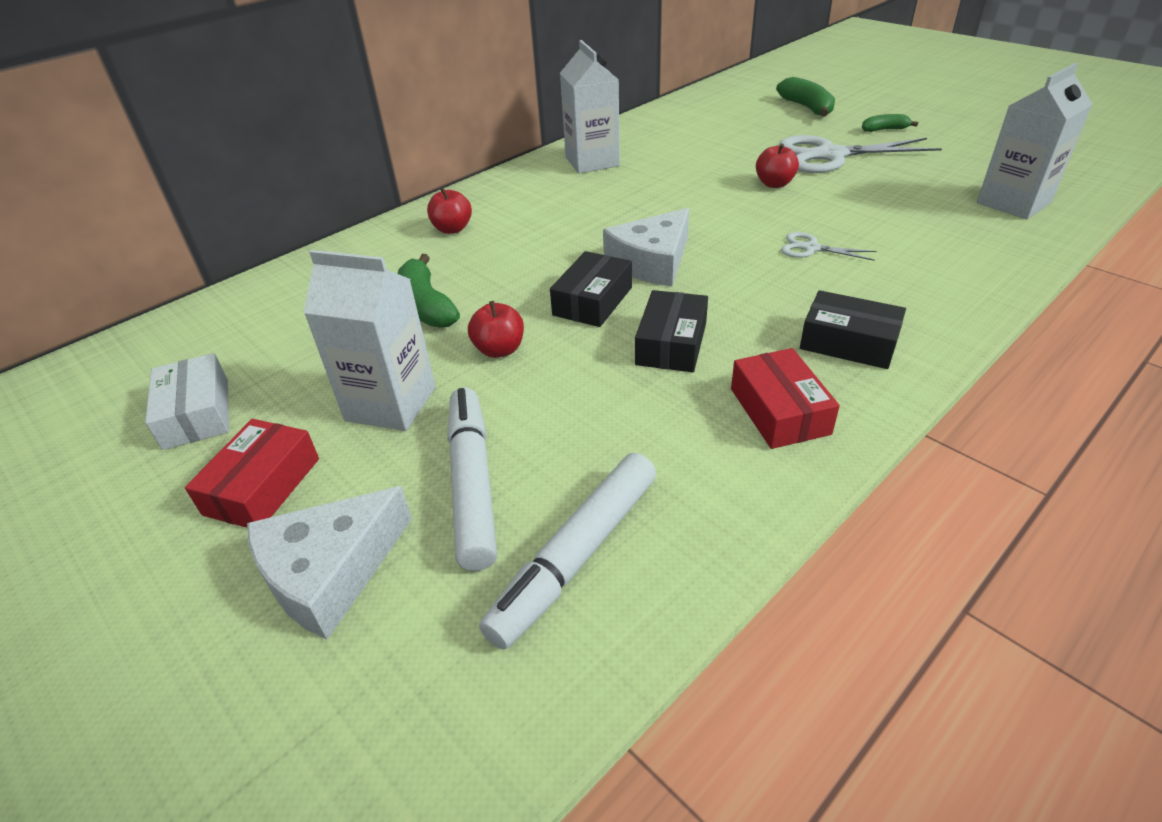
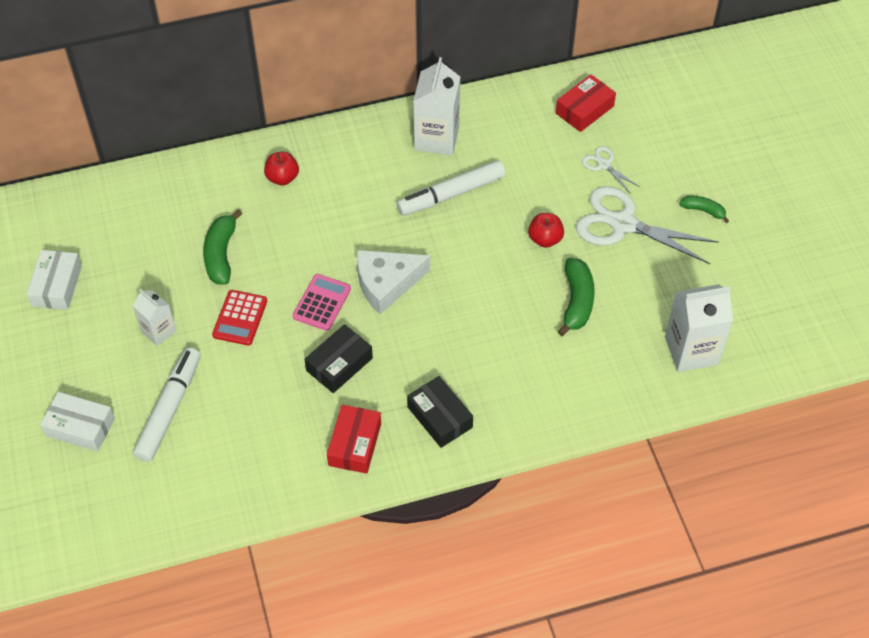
camera: 25 degrees right, 15 degrees up
(262, 486) = (71, 358): red box -> red box (584, 110)
(329, 572) = (80, 427): white cheese -> white box
(391, 404) = (158, 331): white carton -> white carton, size x0.59
(499, 350) = (240, 318): red apple -> red calculator
(576, 556) = (190, 475): white marker -> white marker (451, 194)
(592, 301) = (322, 303): black box -> pink calculator
(807, 108) = (675, 144): green banana -> green banana (576, 301)
(811, 248) = (500, 324): white scissors -> white scissors (604, 165)

